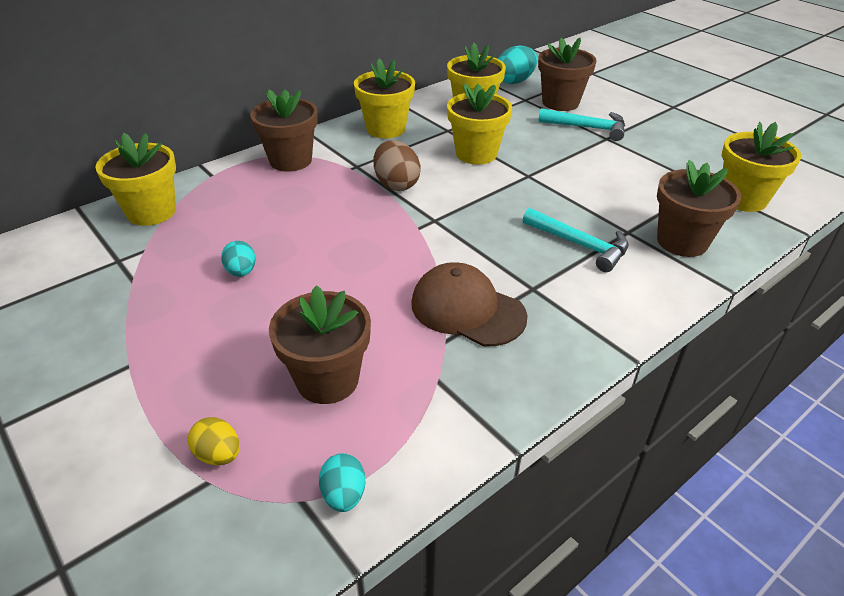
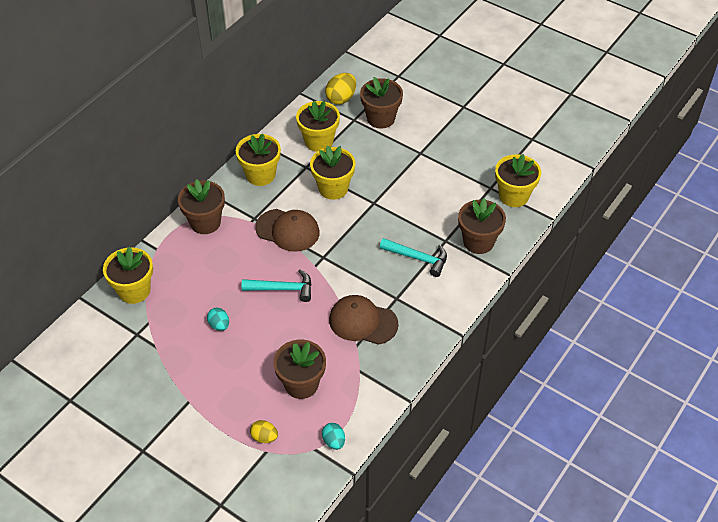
camera: 15 degrees left, 10 degrees up
(396, 184) = (288, 230): brown egg -> brown cap
(515, 81) = (341, 98): turquoise egg -> yellow egg
(587, 128) = (405, 144): turquoise hammer -> turquoise hammer (282, 289)

